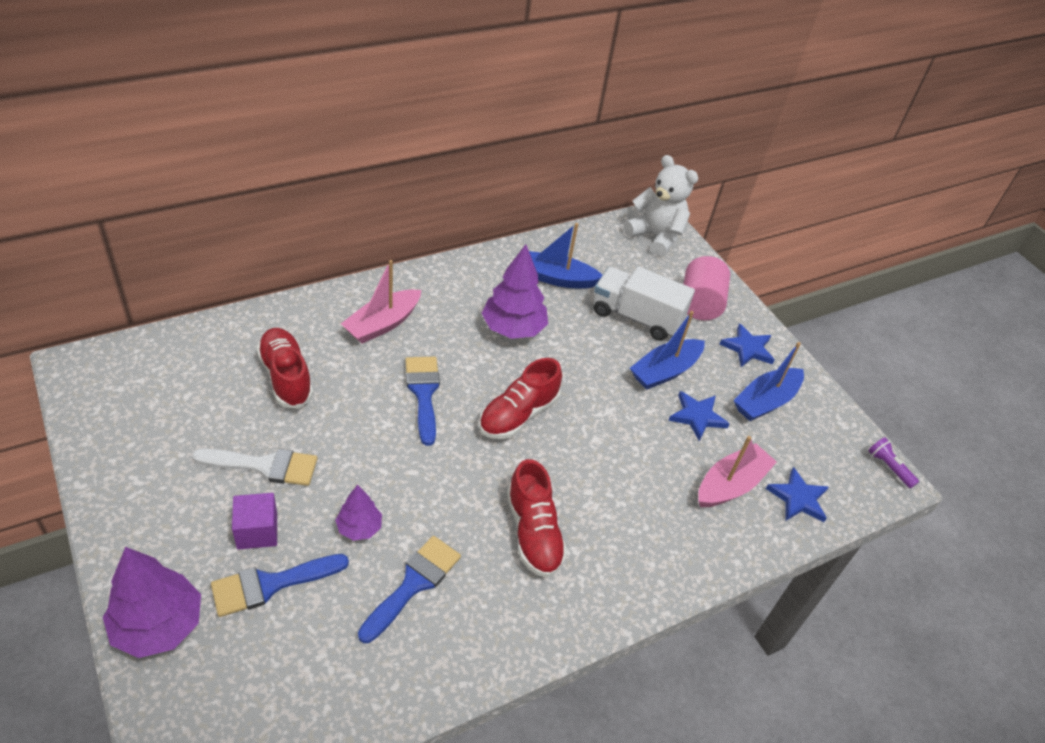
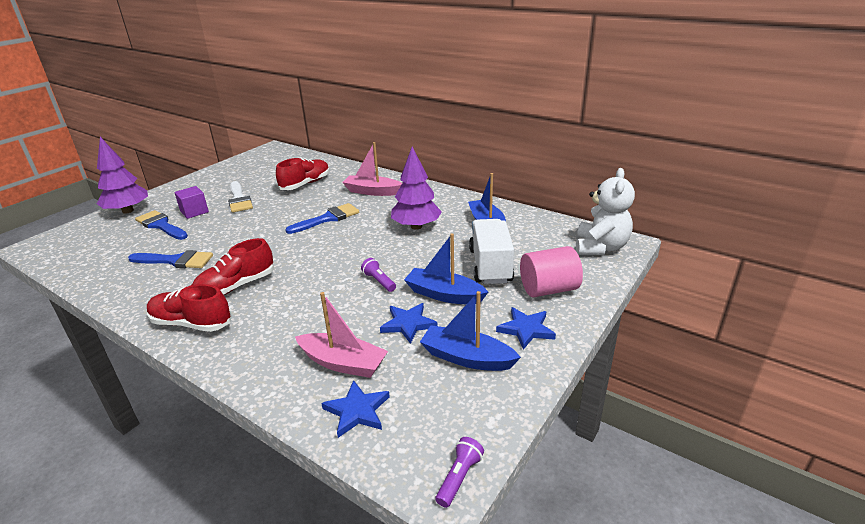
camera: 70 degrees right, 15 degrees down
(359, 527) = (210, 234): purple tree -> none
(518, 415) = (337, 251): red shoe -> red shoe (191, 323)
(609, 406) = (379, 281): none -> purple flashlight

